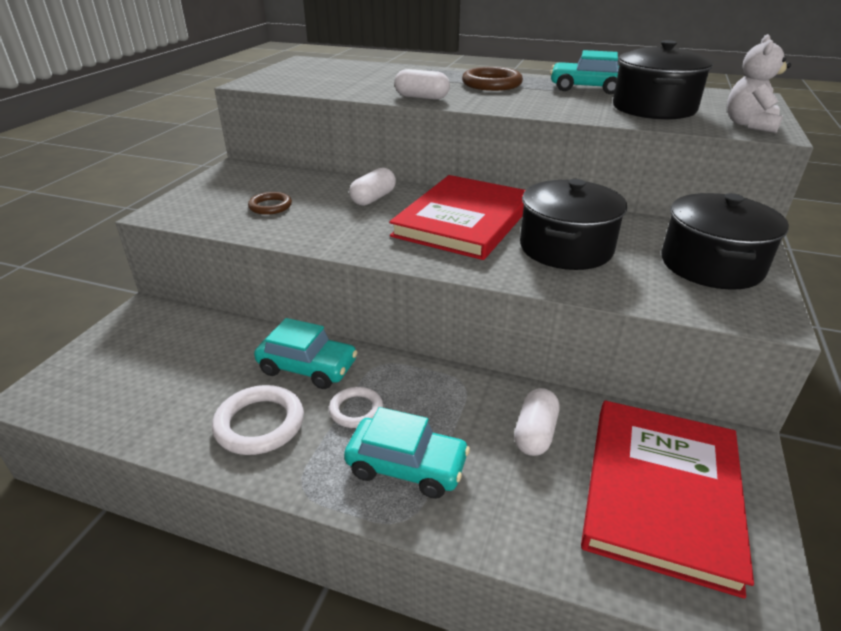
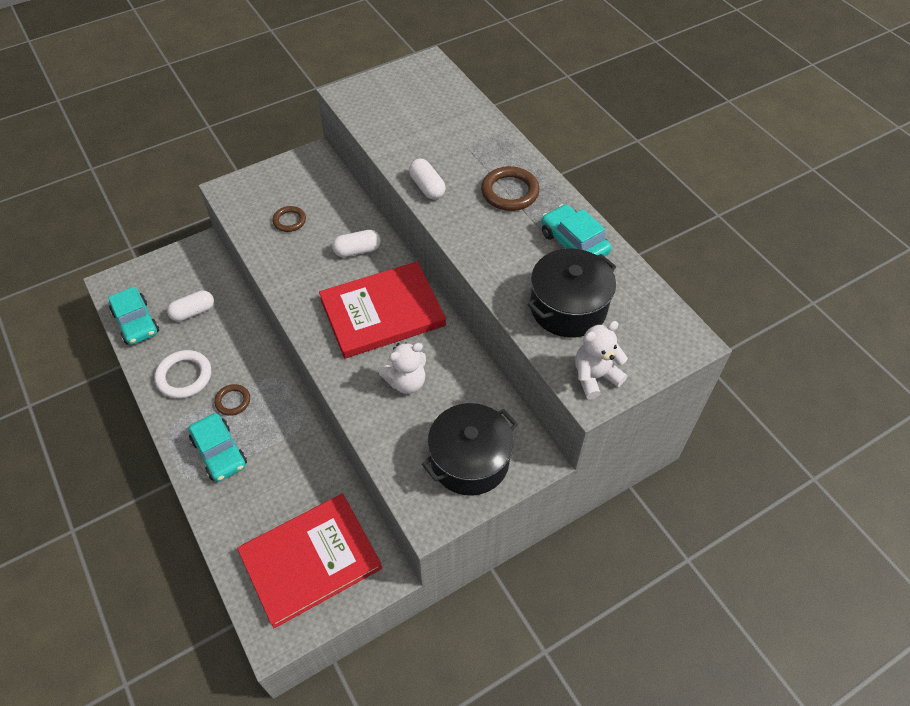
camera: 40 degrees right, 20 degrees up
(307, 367) = (240, 353): turquoise car -> turquoise car (136, 322)
(356, 410) = (233, 401): white ring -> brown ring
(535, 433) = (297, 482): white capsule -> white capsule (193, 312)
(566, 248) = (406, 382): black pot -> white teddy bear

